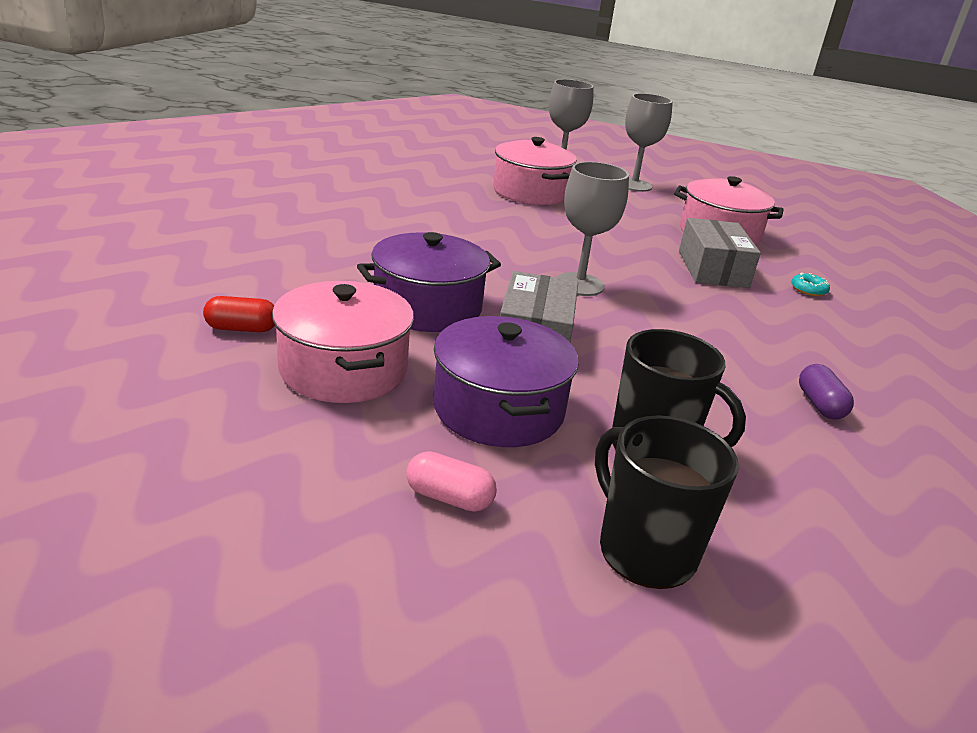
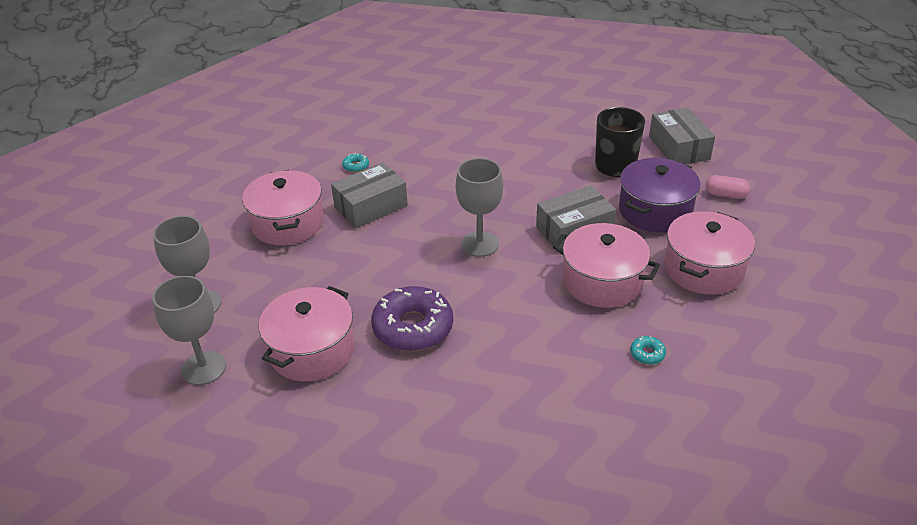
camera: 120 degrees left, 10 degrees up
(241, 329) = (733, 327): red capsule -> none
(304, 275) = (647, 354): none -> turquoise donut
(427, 307) = (602, 281): purple pot -> pink pot
(449, 498) = (725, 195): pink capsule -> pink capsule turned 60 degrees counterclockwise
(502, 221) = (413, 327): none -> purple donut
(644, 550) = (679, 148): black mug -> grey box
(820, 405) = (509, 136): purple capsule -> none

